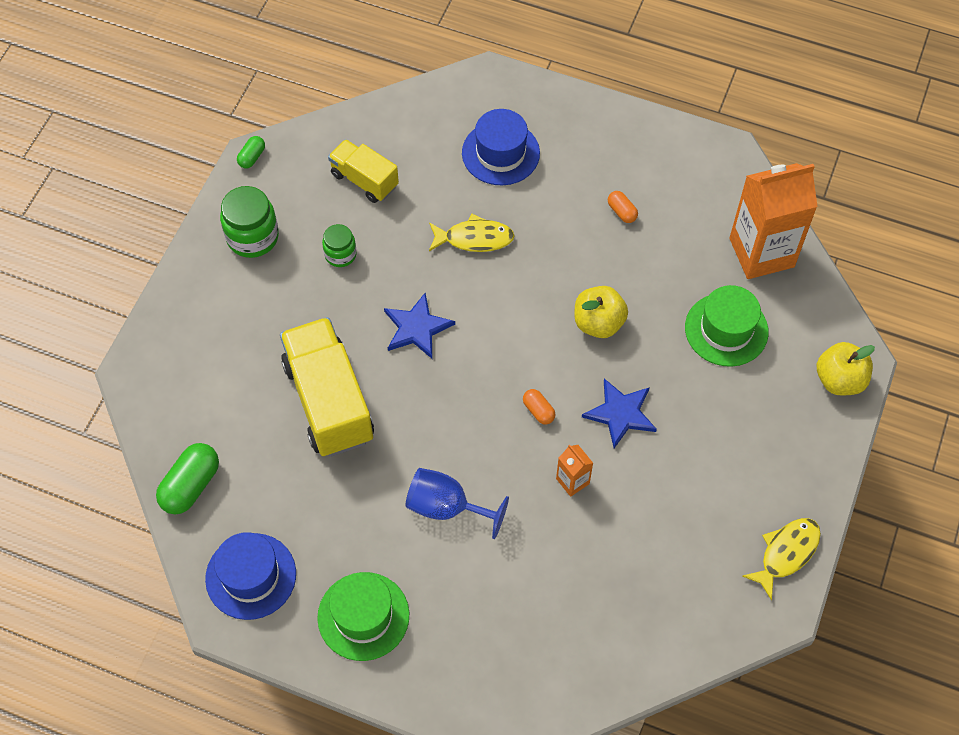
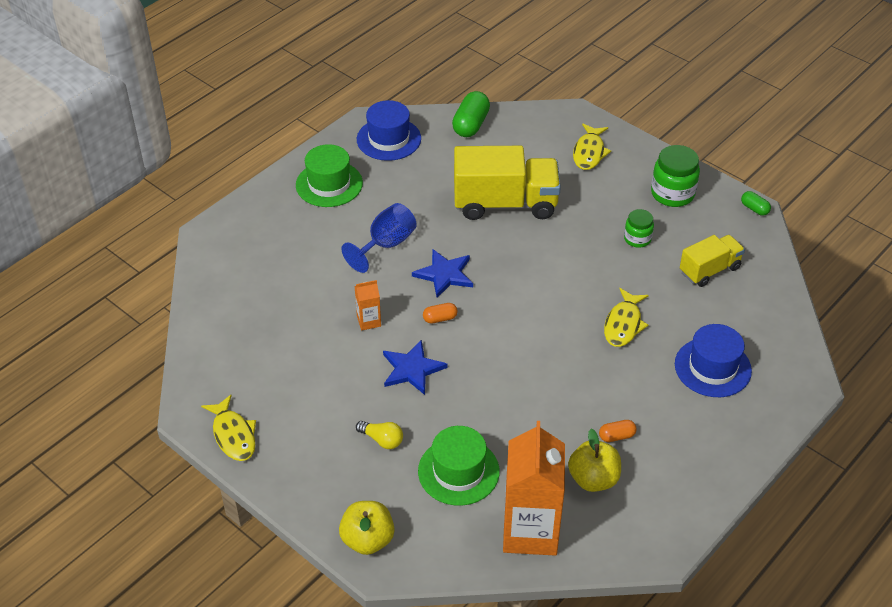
camera: 110 degrees right, 15 degrees down
(191, 486) = (470, 125): green capsule -> green capsule turned 60 degrees clockwise
(205, 337) = (589, 152): none -> yellow fish
(417, 328) = (549, 266): blue star -> blue star (444, 274)
(598, 323) = (504, 382): yellow apple -> yellow apple (593, 479)
(723, 409) = (382, 440): none -> yellow light bulb

